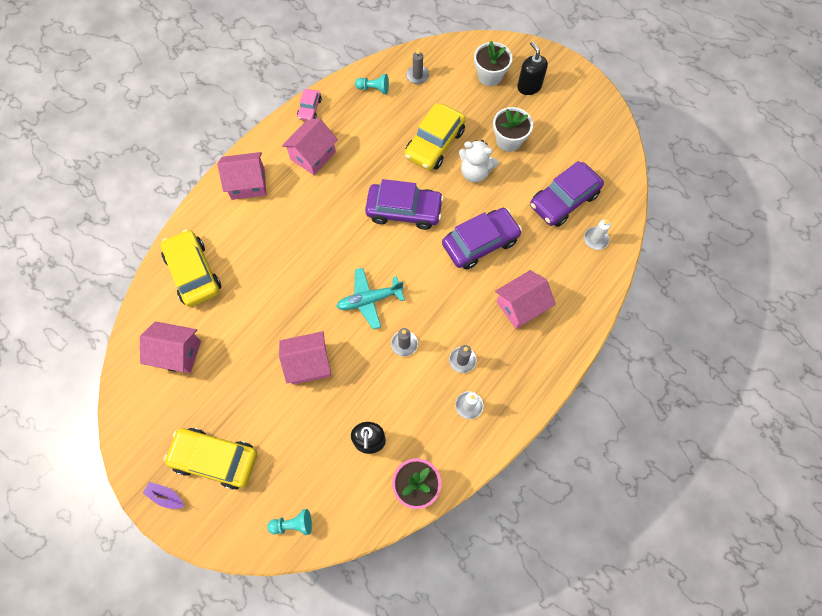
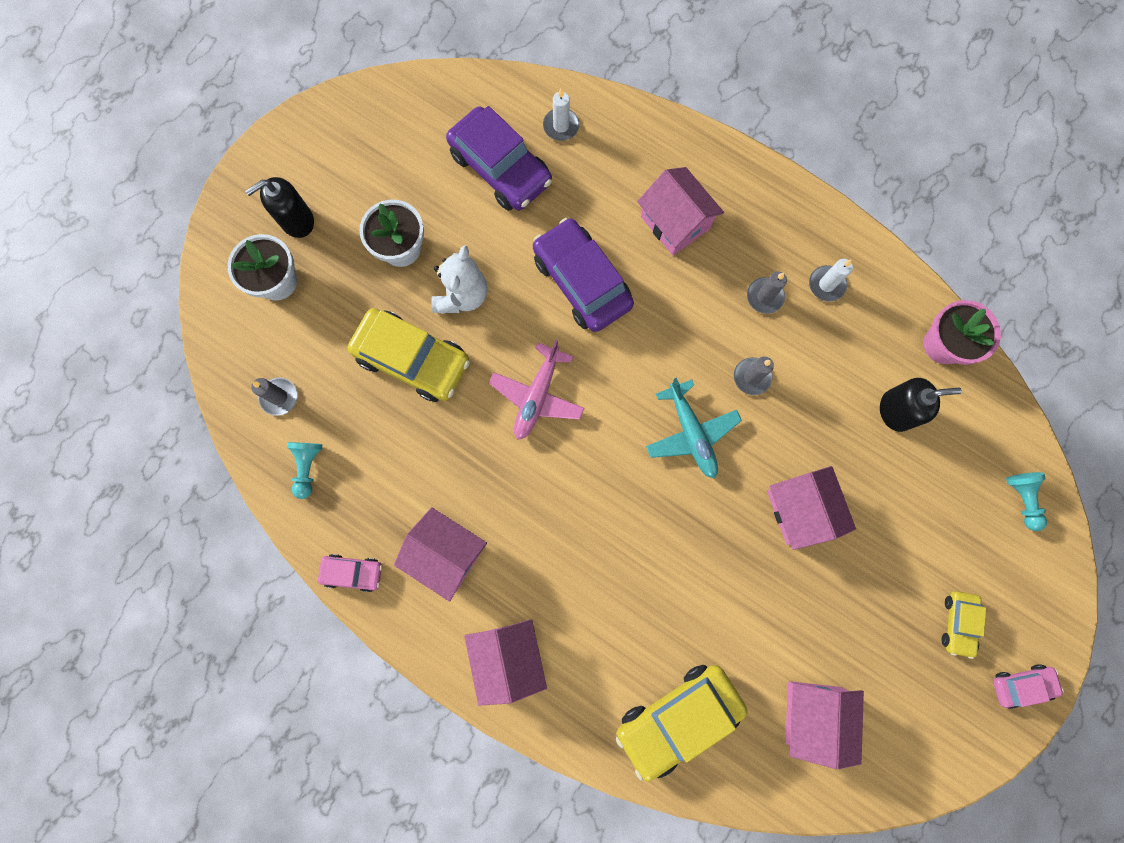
camera: 95 degrees left, 10 degrees up
(166, 496) = (1021, 685): purple boat -> pink car
(215, 459) = (958, 623): yellow car -> yellow car, size x0.51
(404, 210) = (537, 396): purple car -> pink plane

